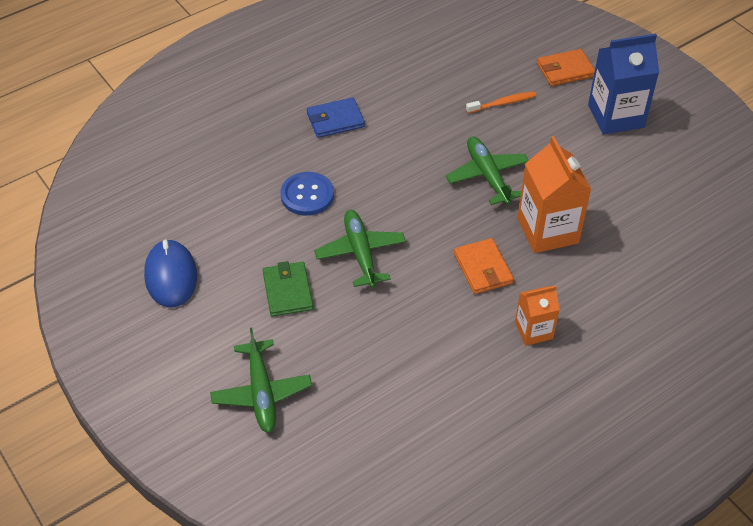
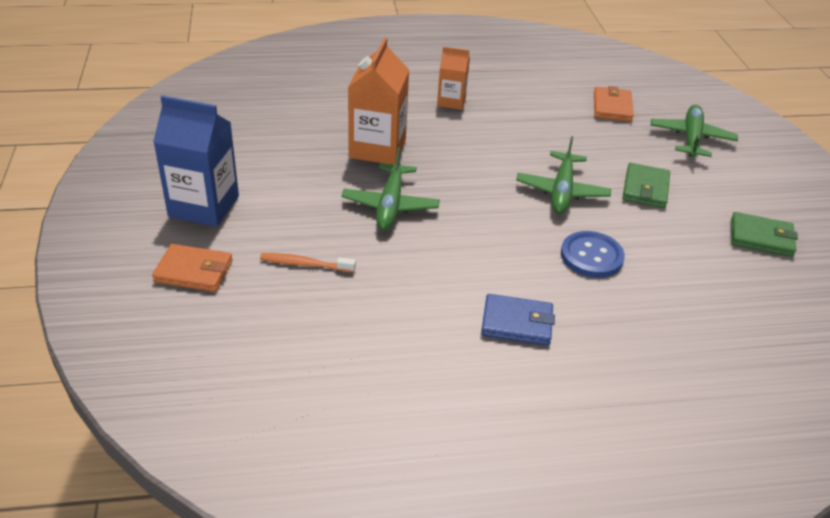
camera: 155 degrees left, 10 degrees down
(171, 276) = (761, 237): blue mouse -> green wallet
(483, 268) = (458, 145): orange wallet -> orange wallet (612, 107)

